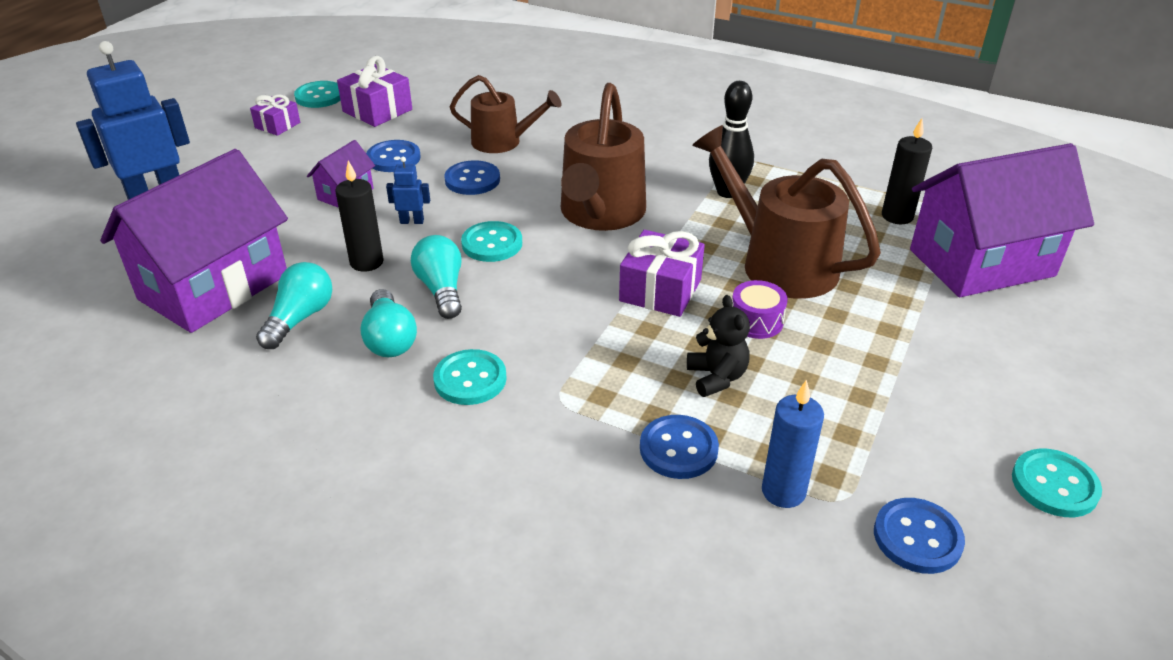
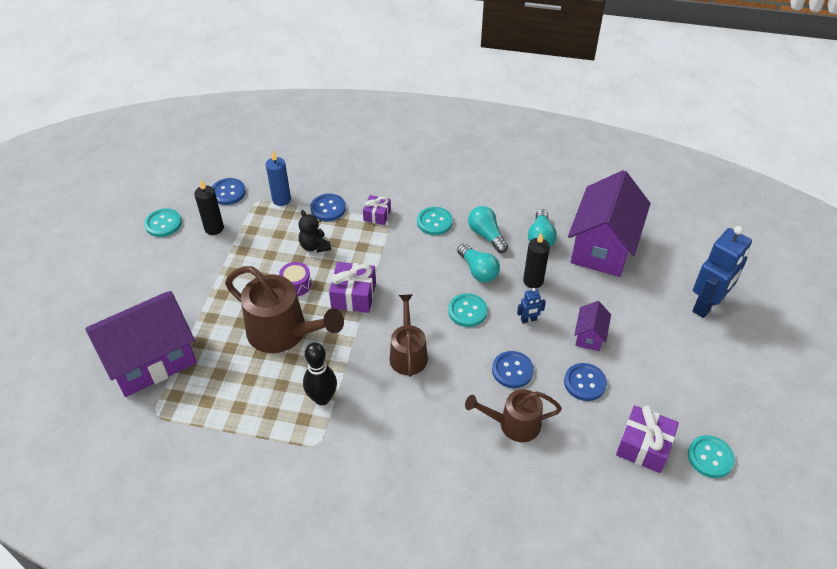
camera: 165 degrees right, 10 degrees up
(277, 125) = (706, 405): purple gift -> purple gift (377, 215)
(600, 214) = (408, 354): brown watering can -> brown watering can, size x0.63
(897, 216) = (198, 397): black candle -> black candle (214, 228)

